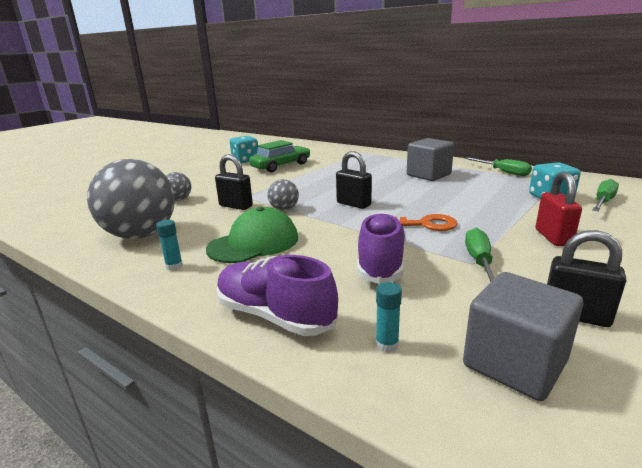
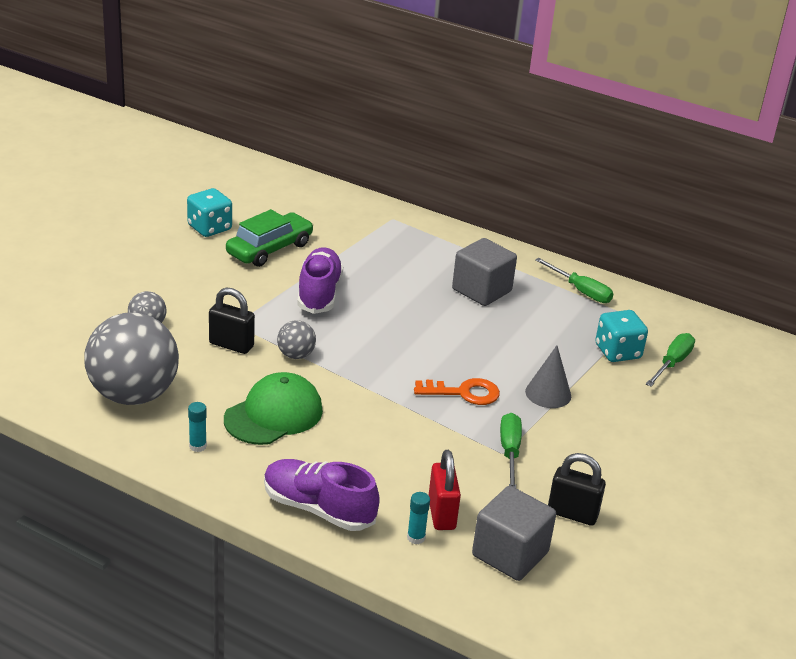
camera: 10 degrees left, 10 degrees up
(353, 204) = (382, 350): black padlock -> none
(381, 262) = (413, 449): purple shoe -> purple shoe (319, 293)
(501, 222) = (548, 393): none -> grey cone
(553, 237) = (593, 420): red padlock -> red padlock (441, 514)

